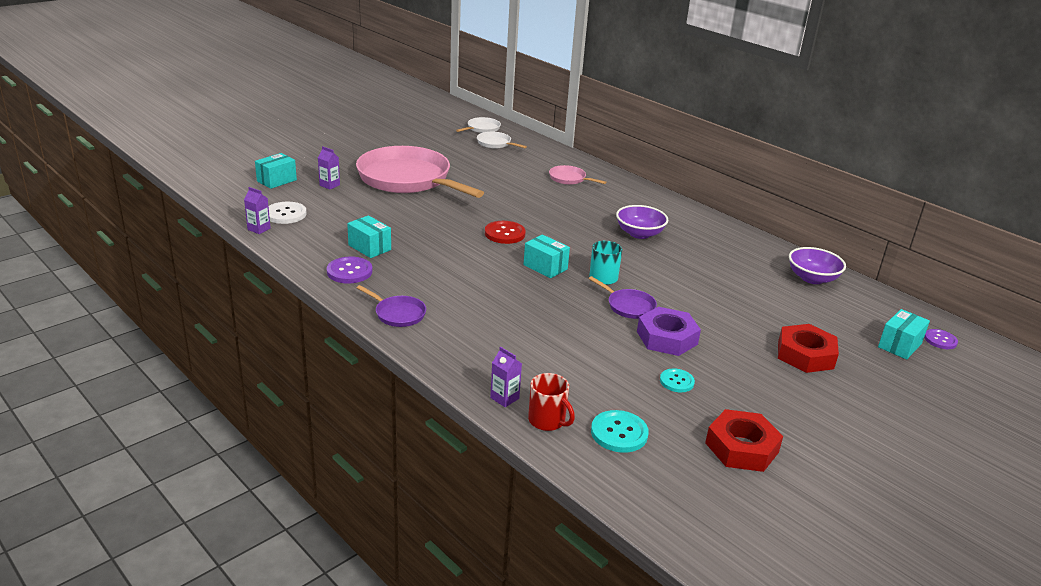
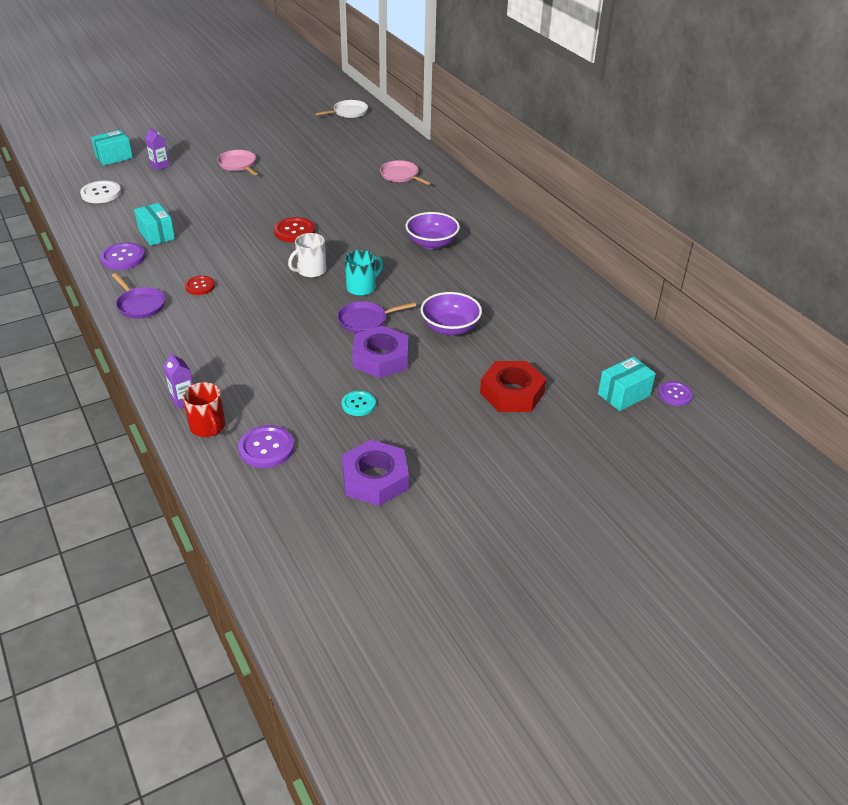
camera: 15 degrees right, 10 degrees up
(259, 229) = (68, 207): purple carton -> none
(408, 179) = (238, 165): pink pan -> pink pan, size x0.41
(447, 291) = (200, 286): none -> red button
(495, 143) = (351, 130): white pan -> none
(545, 267) = (310, 271): turquoise box -> white mug
(619, 433) = (266, 448): turquoise button -> purple button
(628, 306) = (365, 320): purple pan -> purple pan turned 105 degrees clockwise
(741, 447) = (375, 479): red nut -> purple nut
(812, 278) = (583, 310): purple bowl -> purple bowl (450, 328)

